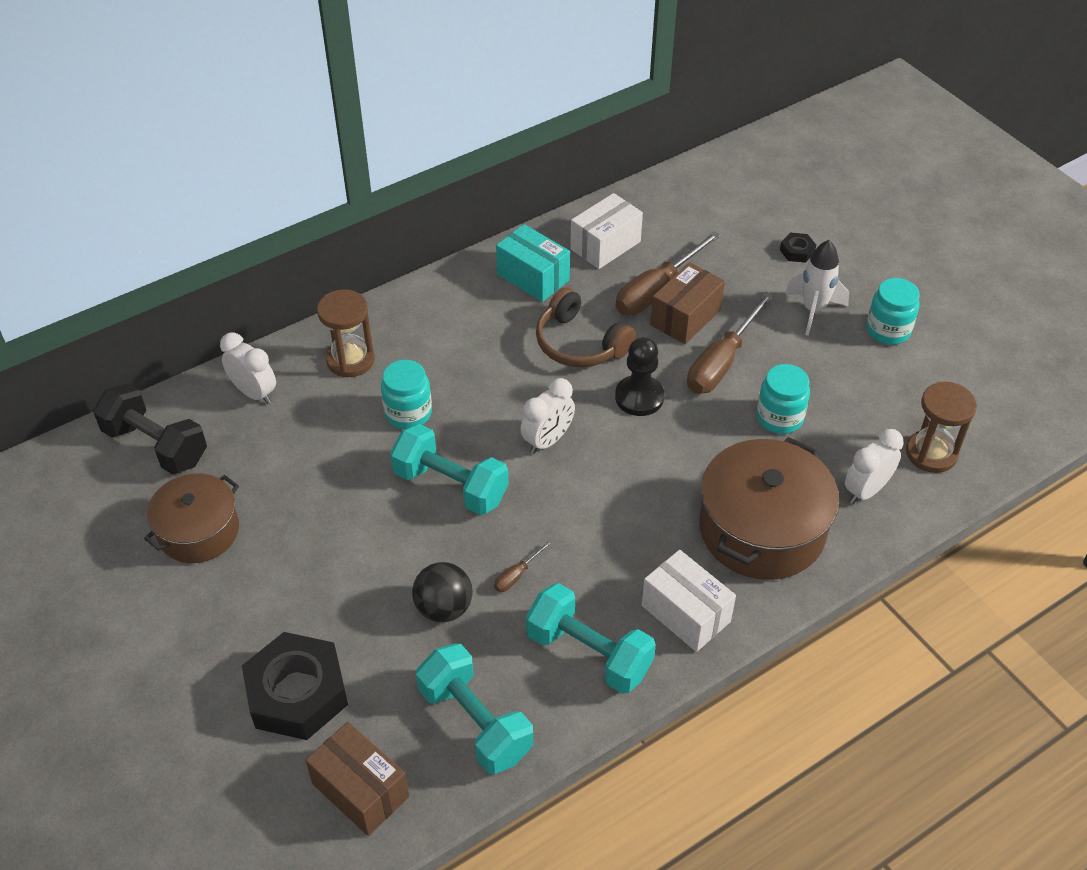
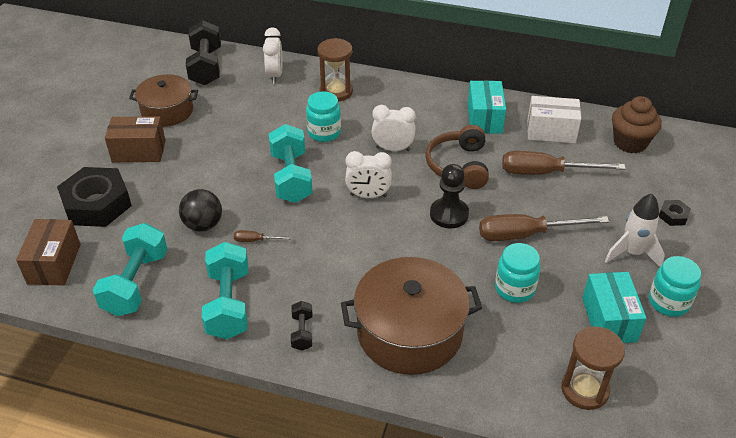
camera: 50 degrees right, 5 degrees down
(680, 207) = (630, 143): none -> brown cupcake
(685, 317) = (541, 197): brown box -> brown box (139, 151)
(686, 613) = (302, 332): white box -> black dumbbell
(866, 490) = (505, 370): white clock -> white clock (393, 149)
(872, 382) = (609, 319): none -> turquoise box

